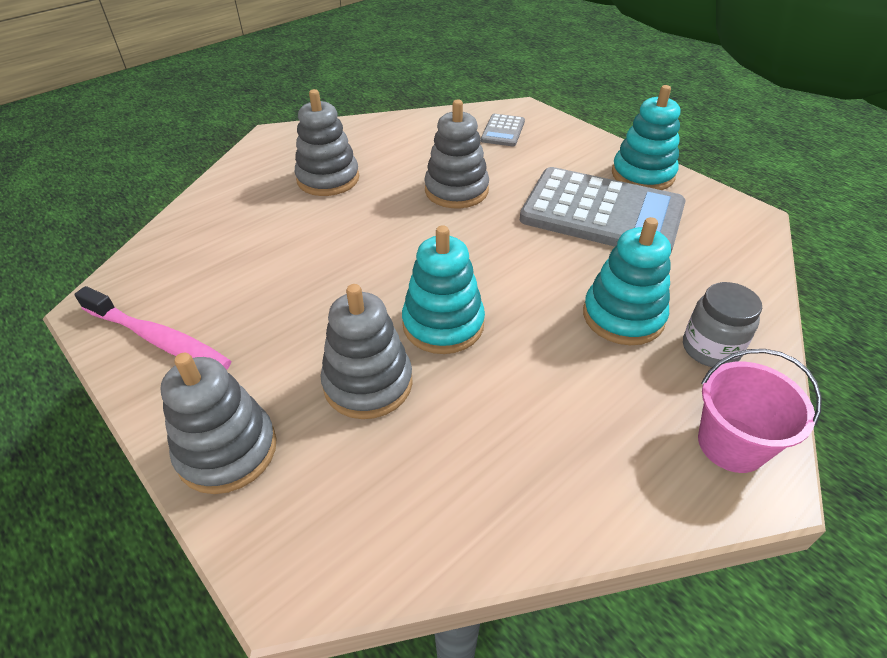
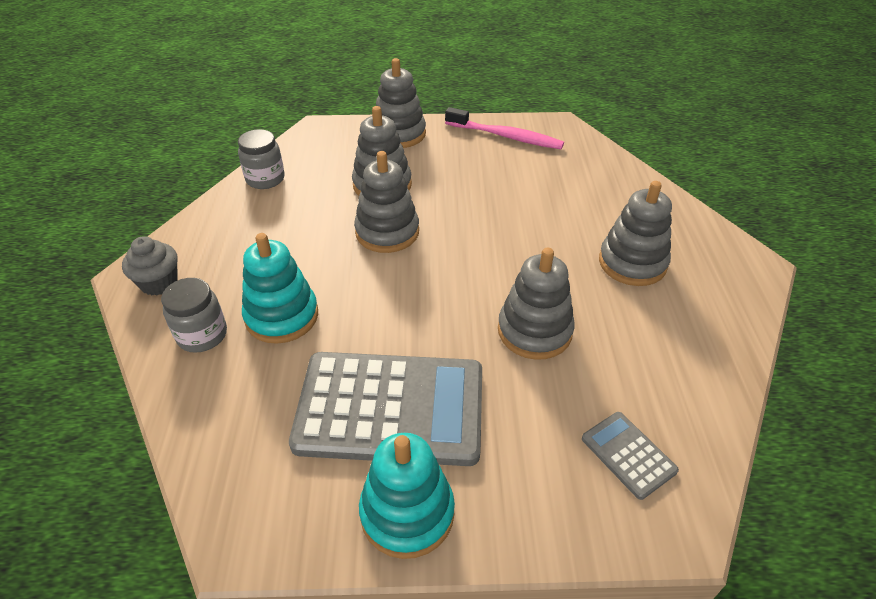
camera: 130 degrees right, 0 degrees up
(158, 339) = (505, 136): pink toothbrush -> pink toothbrush turned 135 degrees counterclockwise
(443, 324) = (387, 232): turquoise stacking toy -> grey stacking toy
(479, 522) = (265, 179): none -> grey jar
(602, 213) = (390, 408): grey calculator -> grey calculator turned 150 degrees counterclockwise
(731, 444) = (159, 283): pink bucket -> grey cupcake

